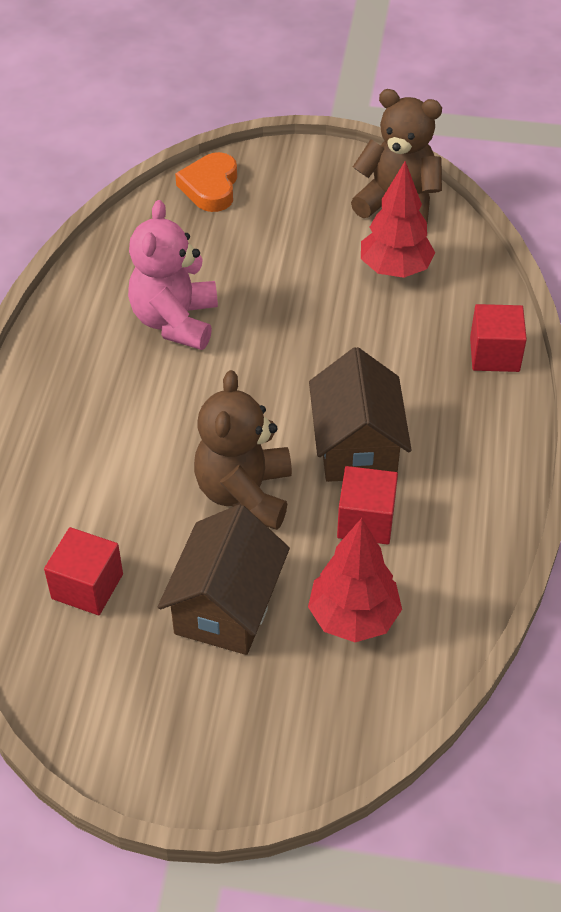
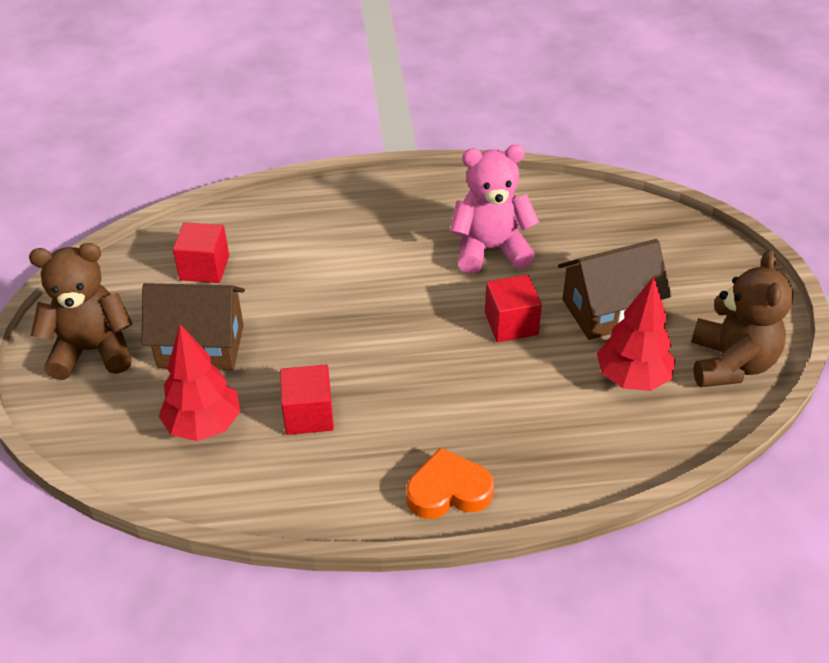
camera: 75 degrees right, 5 degrees down
(210, 187) = (669, 232): orange heart -> orange heart (448, 491)
(245, 494) = (316, 332): brown teddy bear -> brown teddy bear (92, 351)
(356, 446) = (391, 393): brown house -> brown house (608, 310)
(494, 354) = (551, 476): red cube -> red cube (511, 323)

